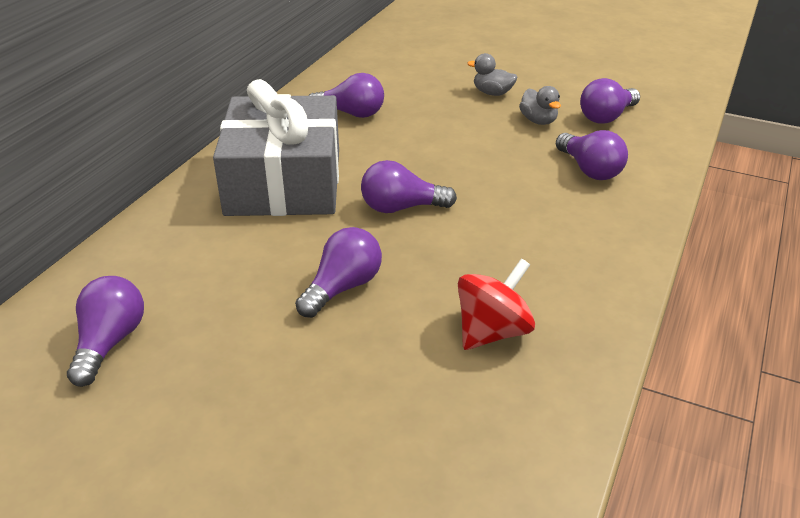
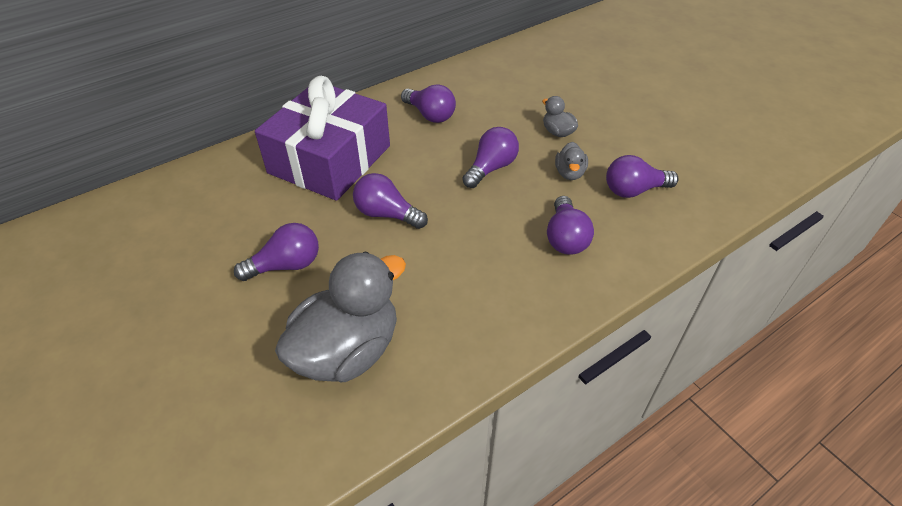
camera: 30 degrees right, 10 degrees up
(110, 342) = (122, 244): purple light bulb -> purple light bulb (491, 168)
(284, 182) = (330, 159): grey gift -> purple gift
(492, 332) = (347, 351): red spinning top -> grey duck

